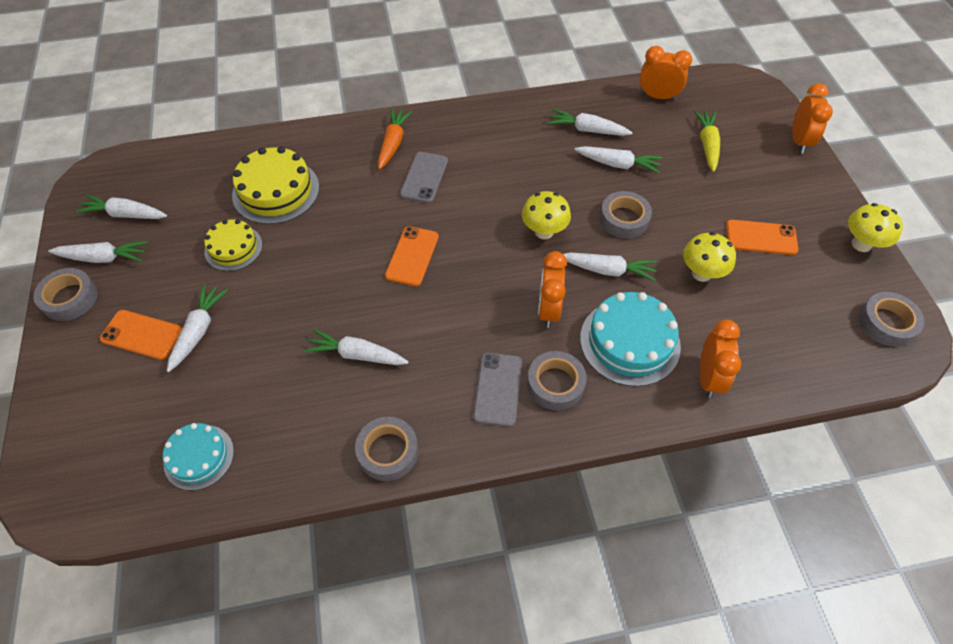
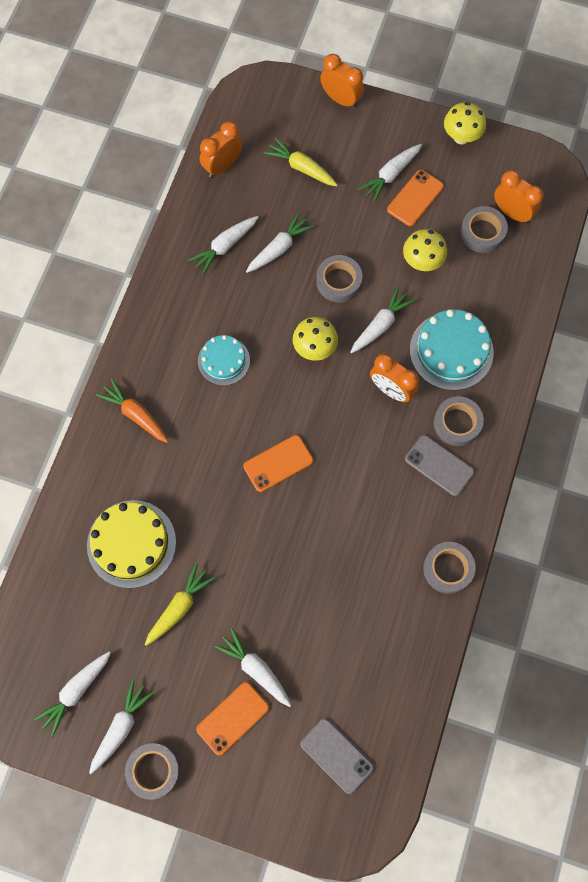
camera: 60 degrees left, 15 degrees up
(199, 457) = (378, 709): turquoise cake -> turquoise cake (224, 361)
(233, 248) = (179, 607): yellow cake -> yellow carrot
(357, 354) = (351, 552): white carrot -> white carrot (390, 175)
(412, 256) = (278, 463): orange phone -> orange phone turned 75 degrees counterclockwise
(424, 177) = (195, 409): grey phone -> grey phone (336, 755)
(708, 378) = (508, 319): orange clock -> orange clock (512, 213)
(886, 323) = (532, 175): grey tape -> grey tape (482, 232)

